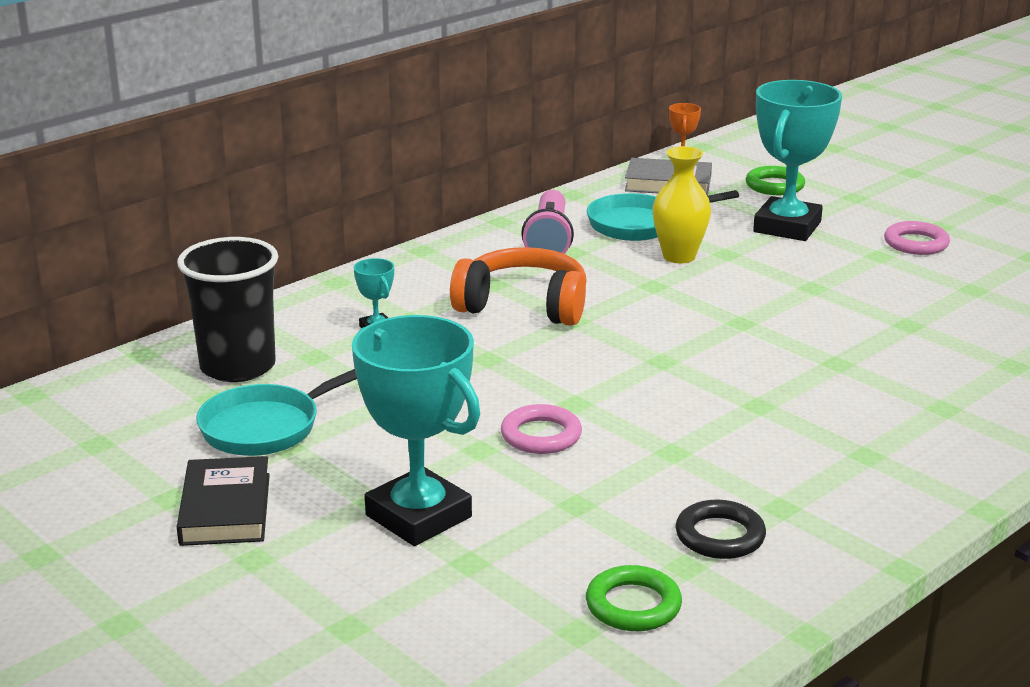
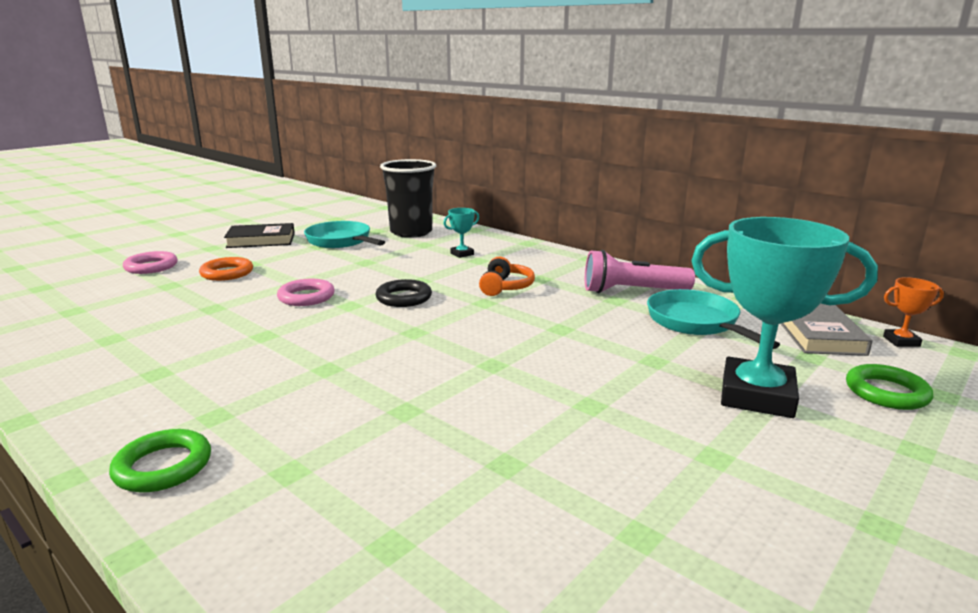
camera: 85 degrees right, 5 degrees down
(418, 516) = (227, 273): turquoise trophy -> orange ring
(523, 306) = (505, 287): orange headphones -> orange headphones, size x0.58
(633, 605) = (81, 324): green ring -> green ring (163, 466)
(679, 256) = (631, 339): yellow vase -> none
(720, 536) = (136, 350): black ring -> black ring (404, 298)
(916, 243) = (783, 493): pink ring -> pink ring (151, 267)

